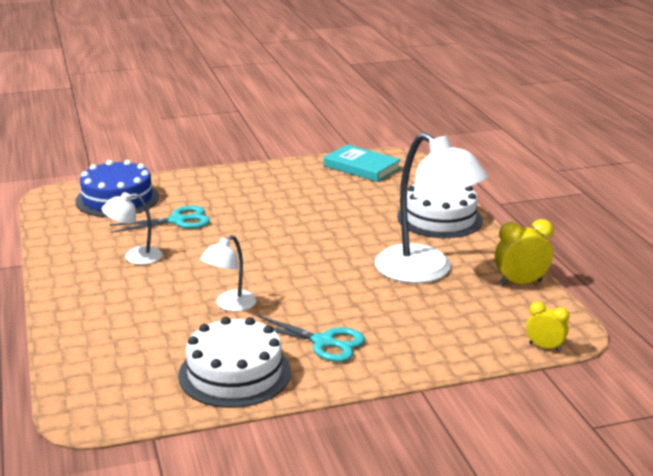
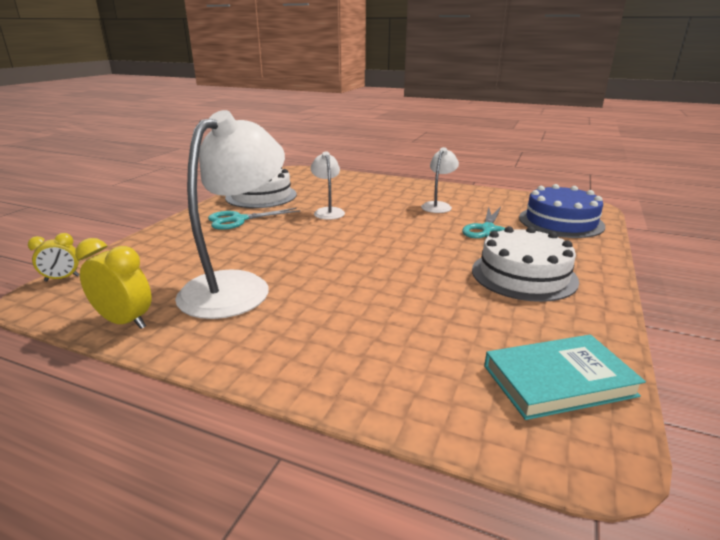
camera: 130 degrees right, 0 degrees up
(425, 271) = (237, 286): white lamp -> white lamp turned 120 degrees clockwise
(439, 218) = (314, 354): white cake -> white cake (523, 275)
(520, 283) = (125, 322): yellow clock -> yellow clock turned 90 degrees counterclockwise

